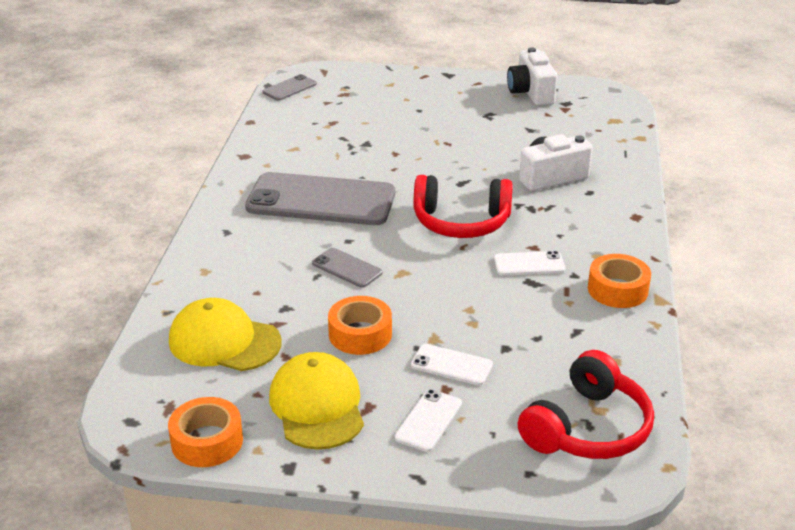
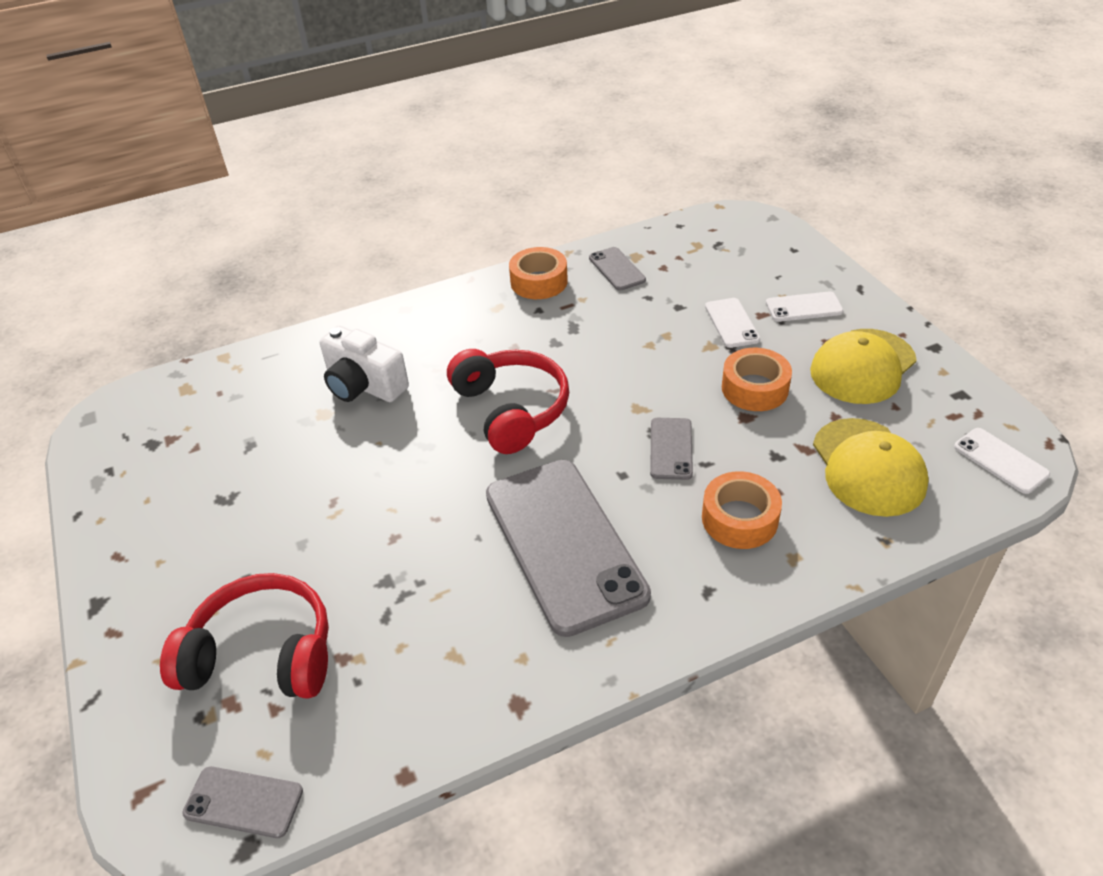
camera: 120 degrees left, 10 degrees up
(207, 441) = (975, 402): orange tape -> orange tape (739, 519)
(529, 264) = (546, 339): white phone -> white phone (1000, 461)
(531, 93) = (132, 487): white camera -> none
(587, 428) = (722, 243): red headphones -> red headphones (262, 654)
(599, 339) = (616, 269): none -> grey phone

